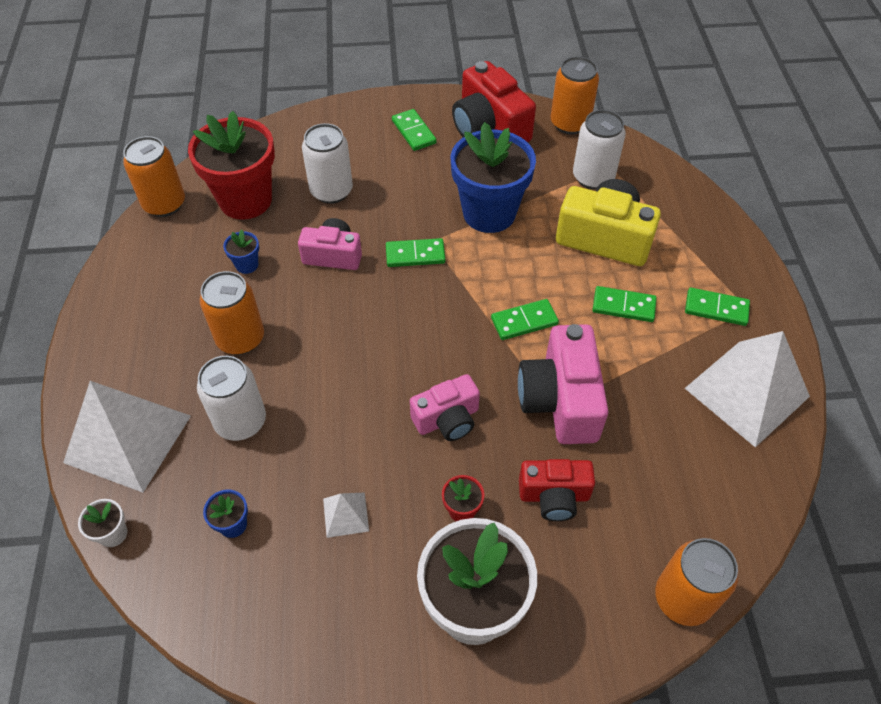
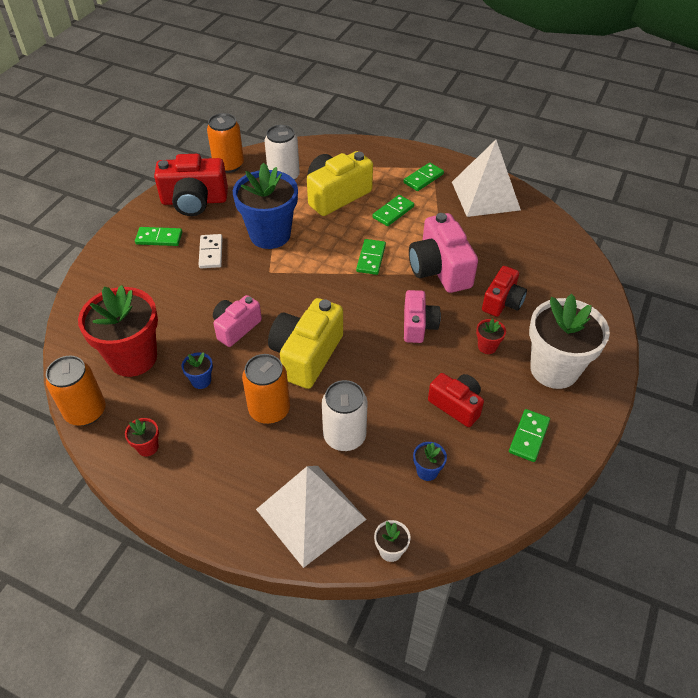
camera: 60 degrees left, 5 degrees down
(147, 268) = (147, 447): none -> red flower pot
(331, 191) = (173, 304): white can -> none
(333, 333) = (306, 355): none -> yellow camera
(345, 514) = (456, 405): white pyramid -> red camera
(415, 255) = (274, 285): green domino -> green domino (529, 436)
(424, 181) = (211, 253): none -> white domino
(560, 400) = (440, 269): pink camera -> pink camera turned 45 degrees clockwise
(683, 598) = (592, 280): orange can -> none

